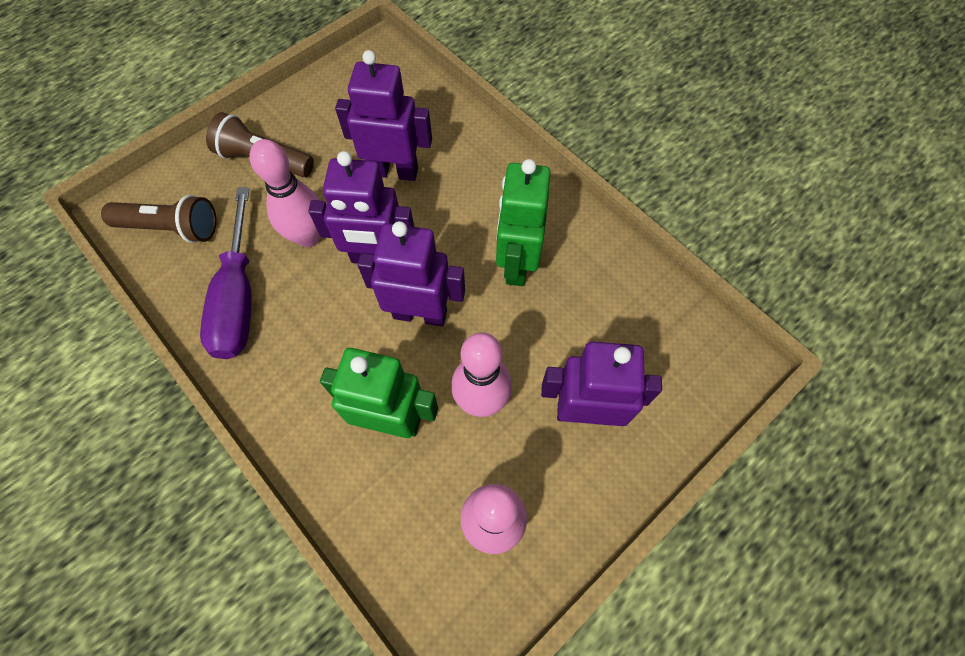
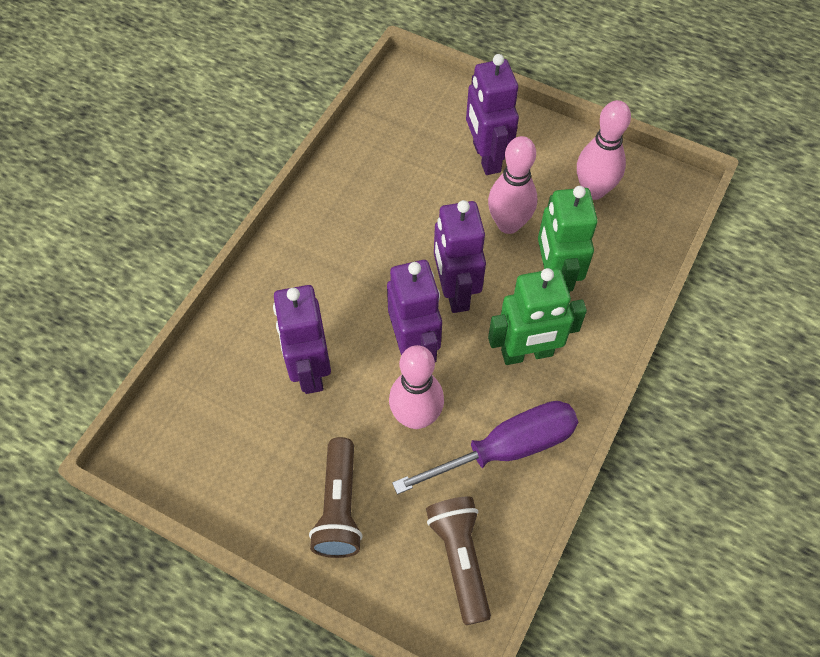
camera: 110 degrees left, 5 degrees down
(516, 263) = (375, 235): green robot -> green robot (527, 353)

